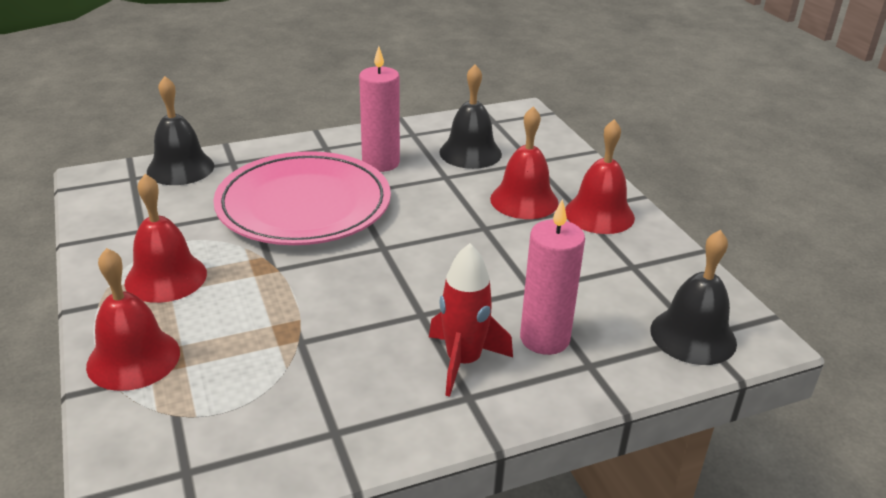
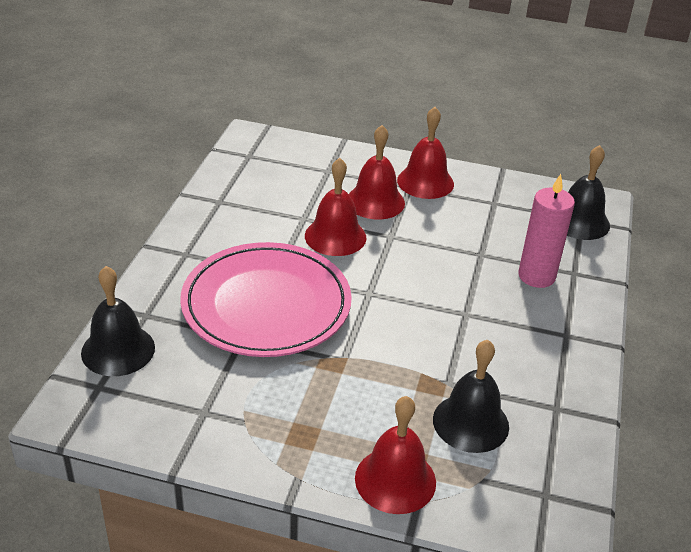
camera: 55 degrees left, 5 degrees up
(166, 277) = (297, 423): red bell -> red bell (335, 236)
(380, 163) = (246, 238): pink candle -> none
(463, 362) = (531, 320): red rocket -> none
(470, 153) = (282, 190): black bell -> black bell (470, 422)

